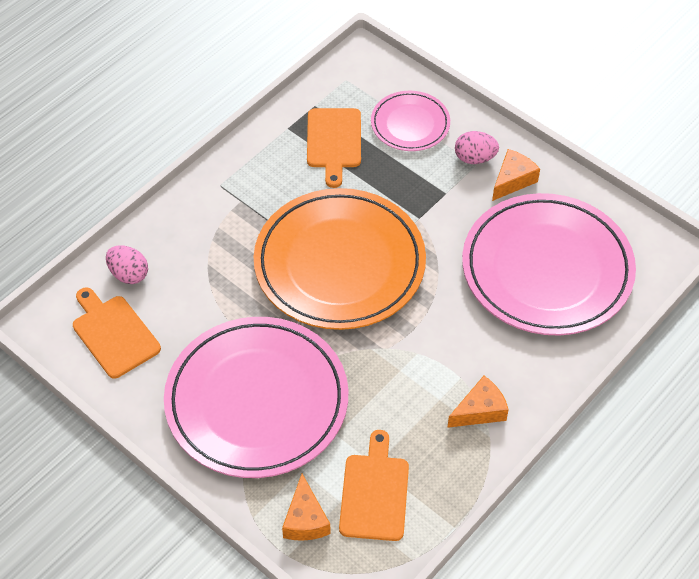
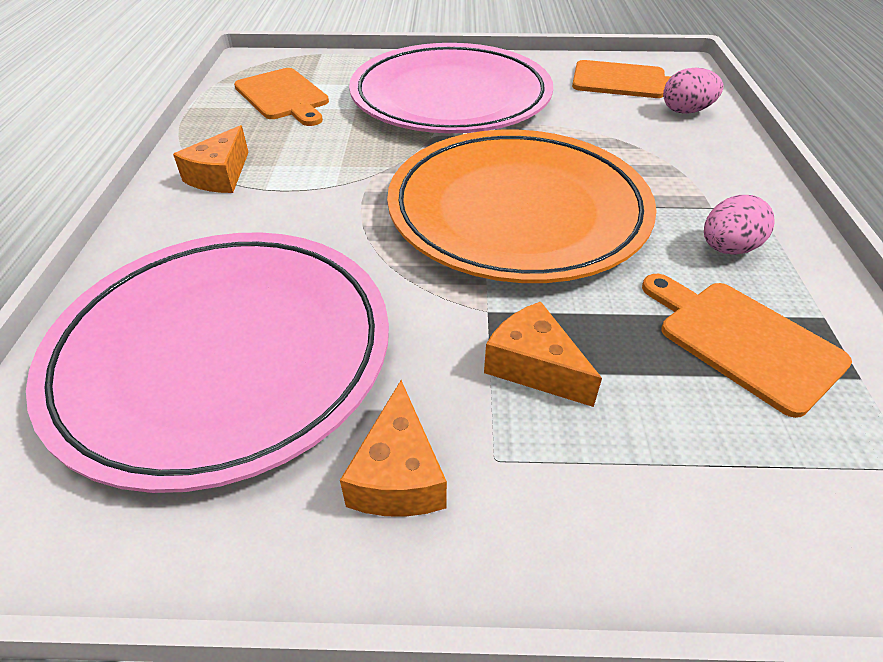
camera: 140 degrees right, 10 degrees down
(305, 519) = (327, 68): orange cheese -> orange cheese (534, 367)
(410, 124) = (694, 458): pink plate -> none
(475, 158) = (510, 471): pink egg -> pink egg (727, 249)

